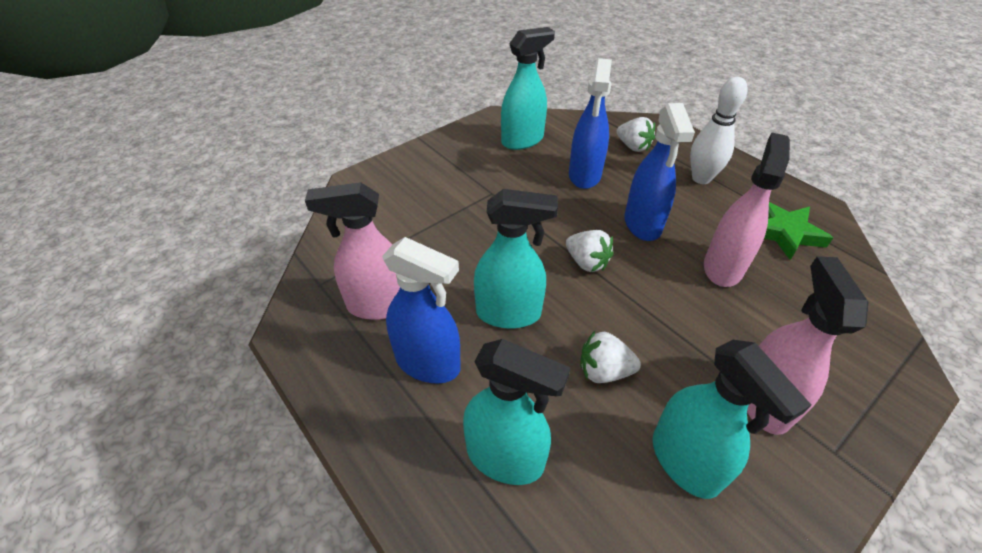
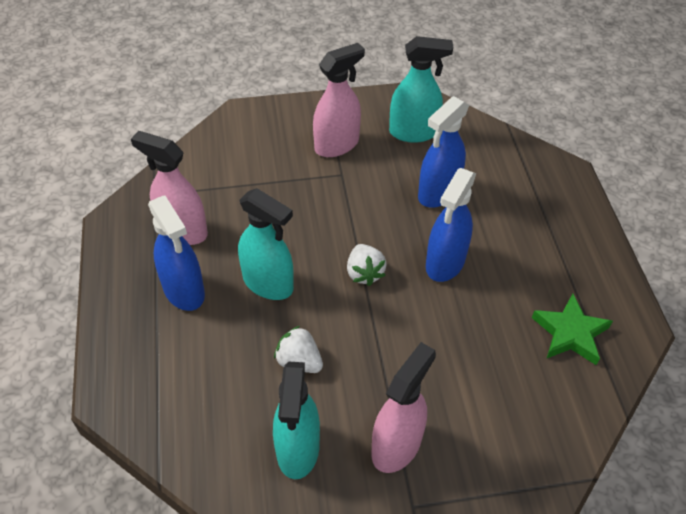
camera: 30 degrees right, 5 degrees up
(505, 457) = (184, 379): turquoise spray bottle -> none
(633, 147) = (513, 183): white strawberry -> none
(701, 178) = (547, 245): white bowling pin -> none
(723, 267) = (477, 334): pink spray bottle -> pink spray bottle (337, 145)

